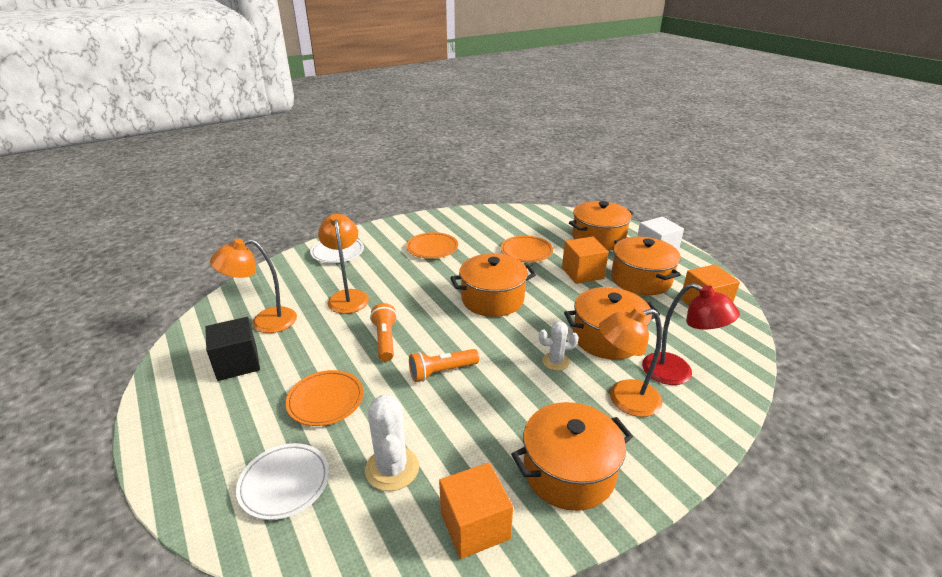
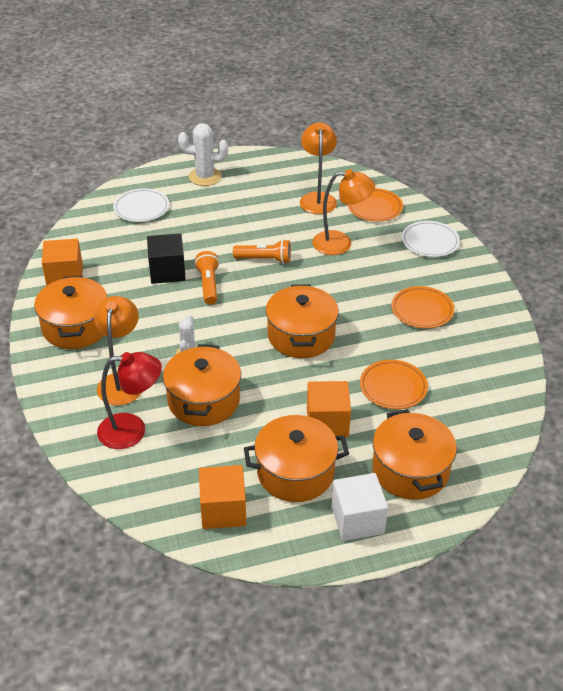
camera: 105 degrees right, 10 degrees up
(237, 363) = (267, 187): black cube -> black cube (167, 271)
(325, 400) = (206, 226): orange plate -> orange plate (375, 208)
(392, 468) = (127, 249): white cactus -> white cactus (205, 177)
(677, 373) = (132, 430): red lamp -> red lamp turned 150 degrees counterclockwise

